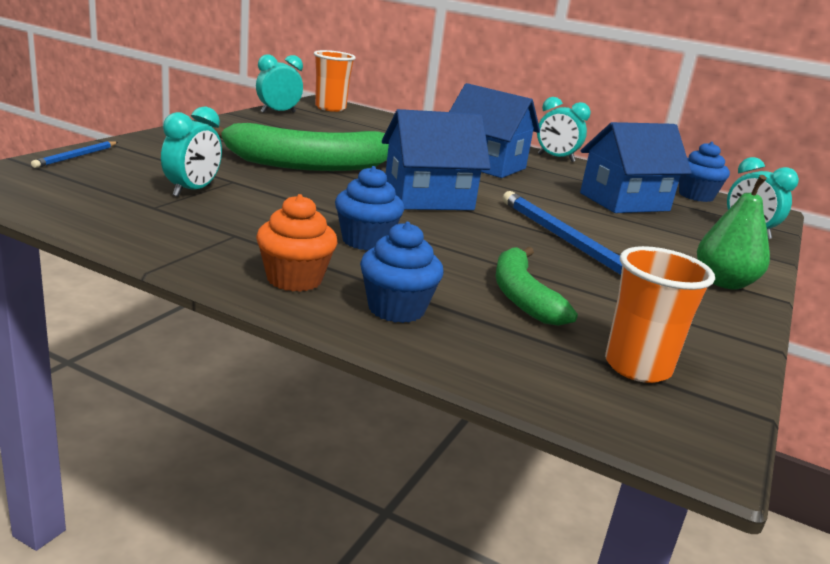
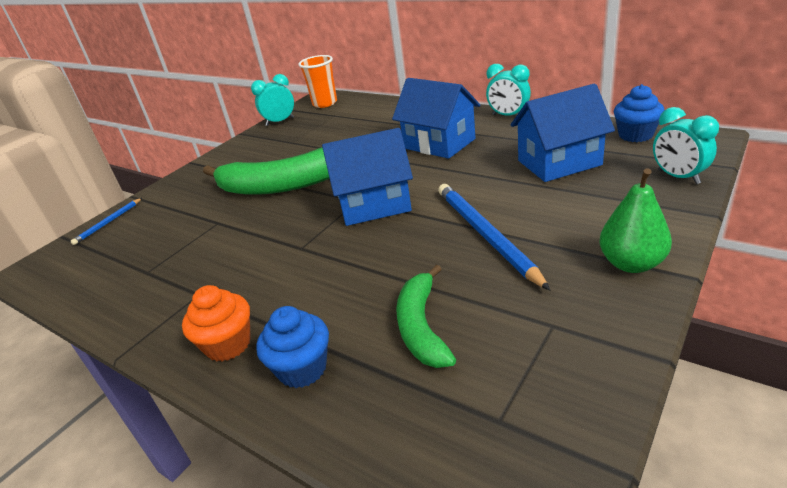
camera: 15 degrees right, 10 degrees up
(192, 191) = (182, 244): turquoise clock -> none
(366, 241) = (303, 278): blue cupcake -> none
(637, 367) = (506, 414): orange cup -> none

